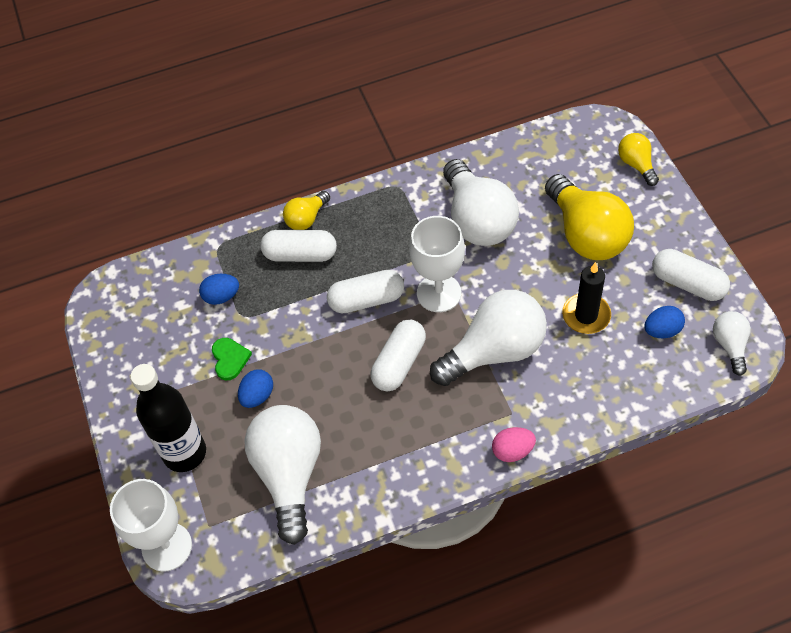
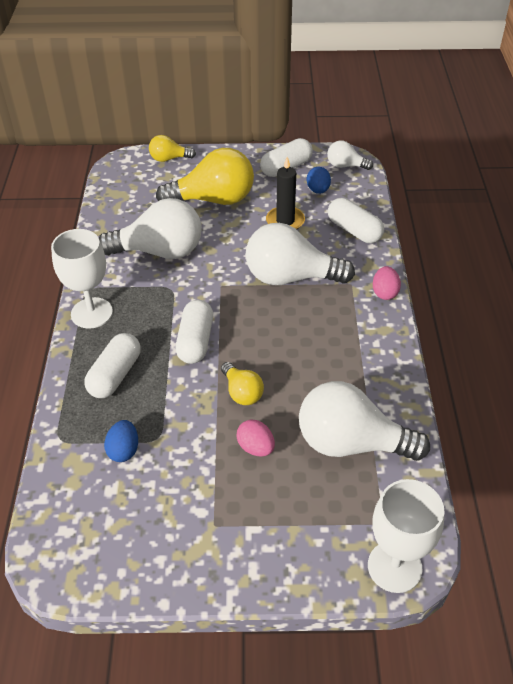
camera: 75 degrees left, 10 degrees down
(184, 453) = (293, 526): black bottle -> none
(230, 359) = (202, 460): green heart -> none
(257, 396) = (256, 447): blue egg -> pink egg
(306, 218) = (77, 360): yellow light bulb -> yellow light bulb (242, 392)
(399, 363) = (272, 337): white capsule -> white capsule (354, 230)
(439, 293) = (217, 294): white goblet -> white goblet (92, 313)
(494, 351) = (290, 277): white light bulb -> white light bulb turned 75 degrees counterclockwise

